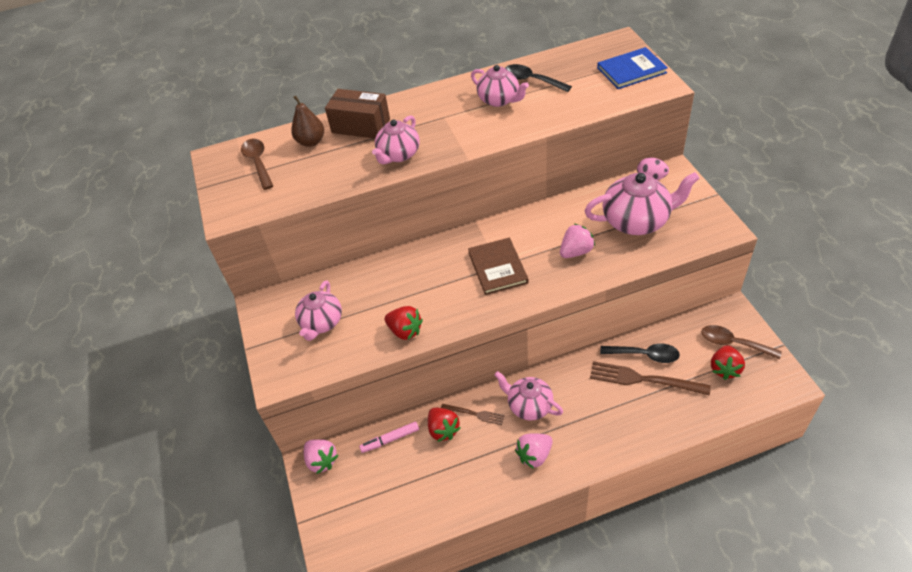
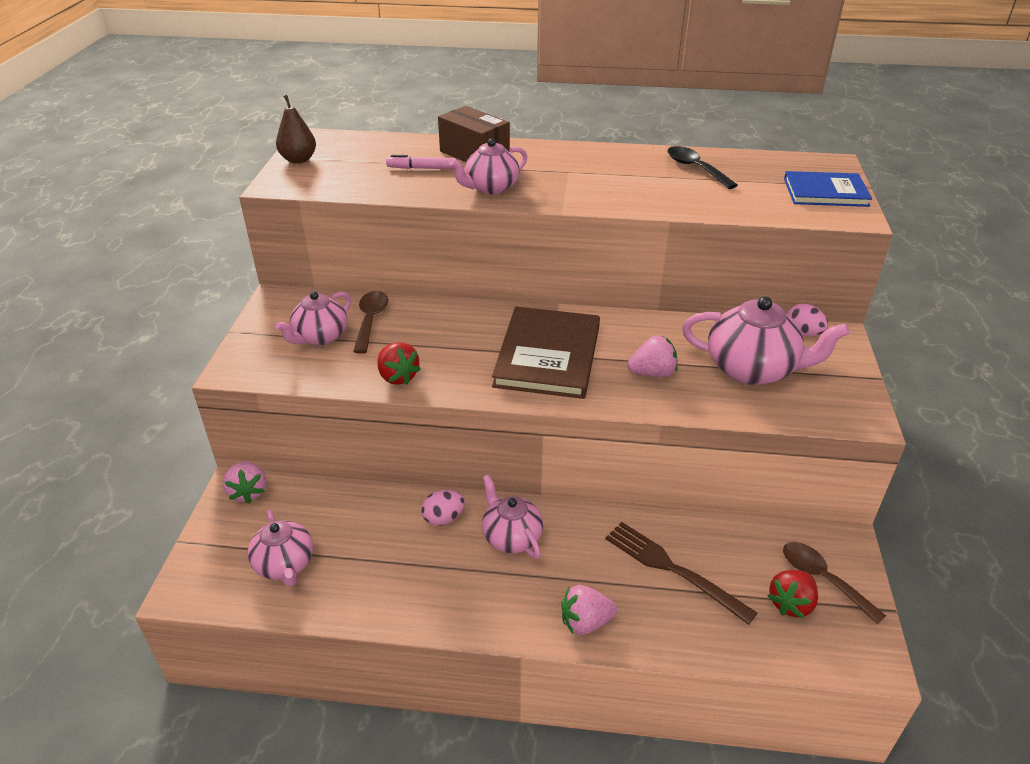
camera: 20 degrees right, 10 degrees down
(258, 163) = (346, 153): brown spoon -> brown spoon (370, 320)
(311, 141) = (413, 152): brown pear -> brown pear (299, 160)
(390, 439) = (332, 503): pink marker -> pink marker (422, 168)
(443, 430) = (396, 519): red strawberry -> none
(475, 414) = (443, 518): brown fork -> pink egg
(497, 267) = (548, 356): brown book -> brown book, size x1.54
(499, 100) = (643, 174): pink teapot -> pink teapot (285, 565)
(534, 455) = (478, 592): pink strawberry -> pink strawberry (585, 622)
(645, 355) = (693, 543): black spoon -> none

